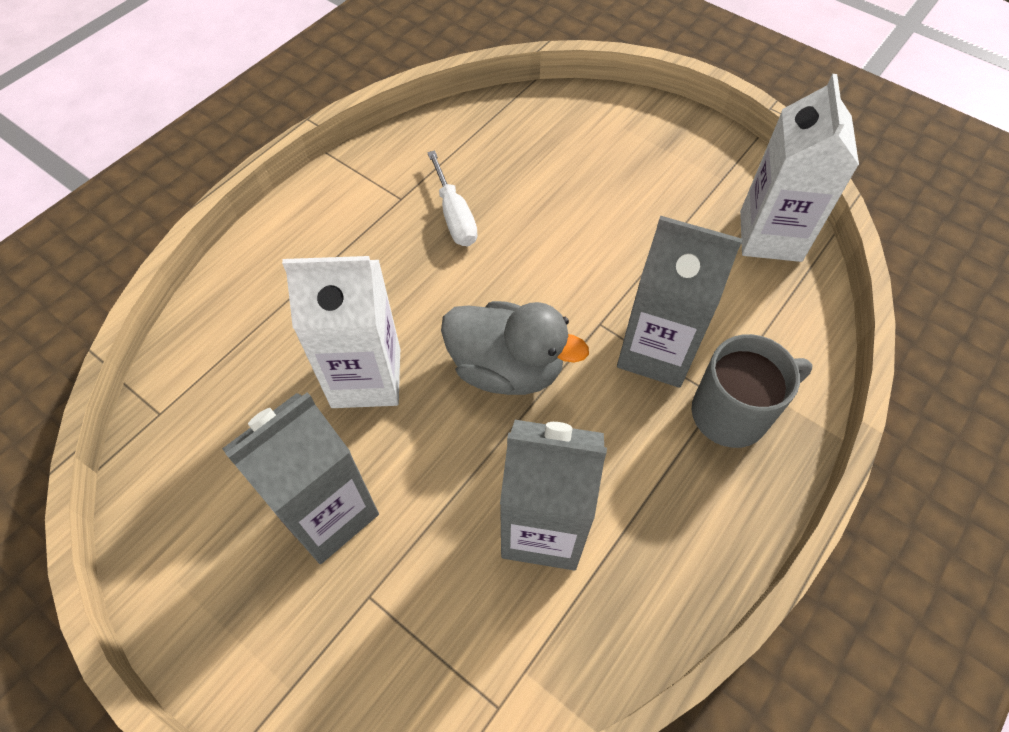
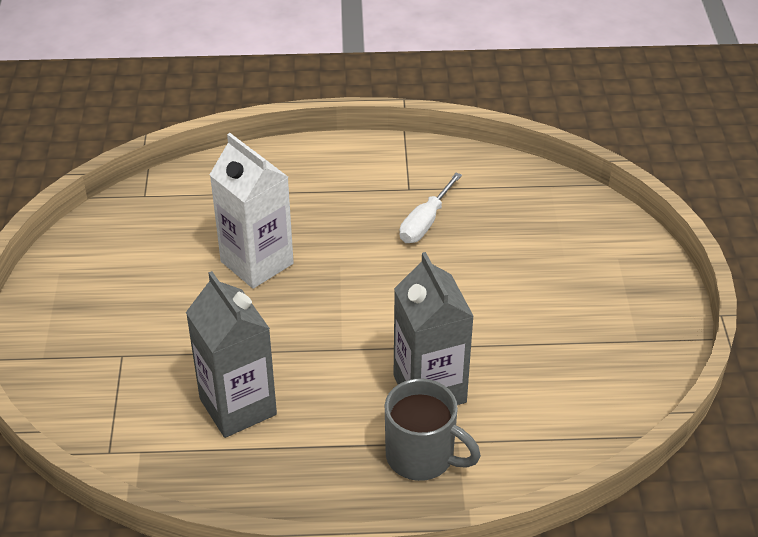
camera: 50 degrees right, 15 degrees down
(328, 513) = (154, 305): grey carton -> none
(507, 368) = (333, 322): grey duck -> none
(770, 236) = (612, 398): white carton -> none

